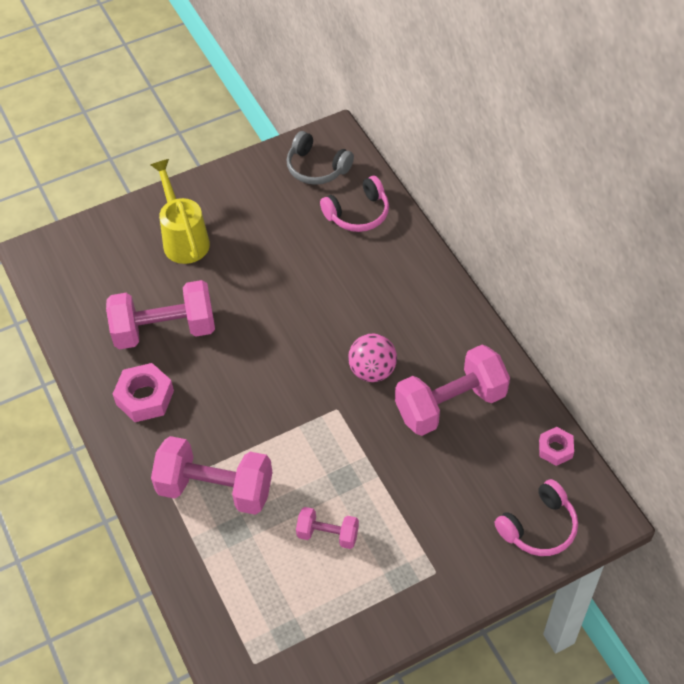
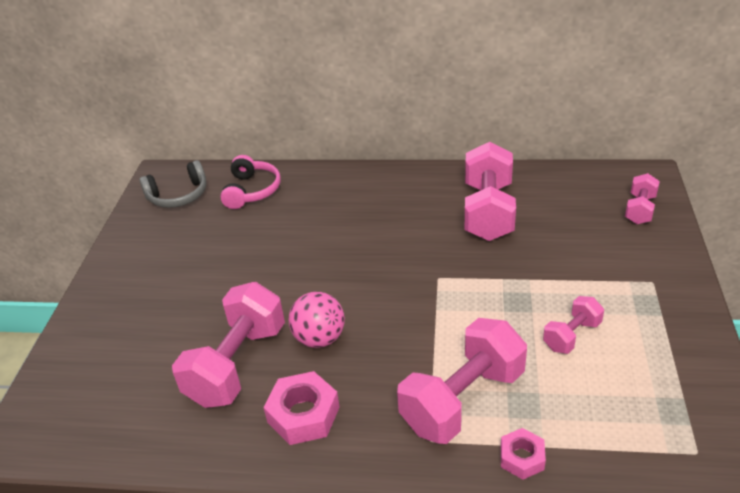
camera: 55 degrees left, 15 degrees down
(183, 238) = (147, 307): yellow watering can -> none
(372, 371) = (417, 241): pink ball -> pink ball (319, 338)
(539, 527) = (640, 210): pink headphones -> pink dumbbell
(555, 449) = (571, 176): pink nut -> pink nut (522, 458)

